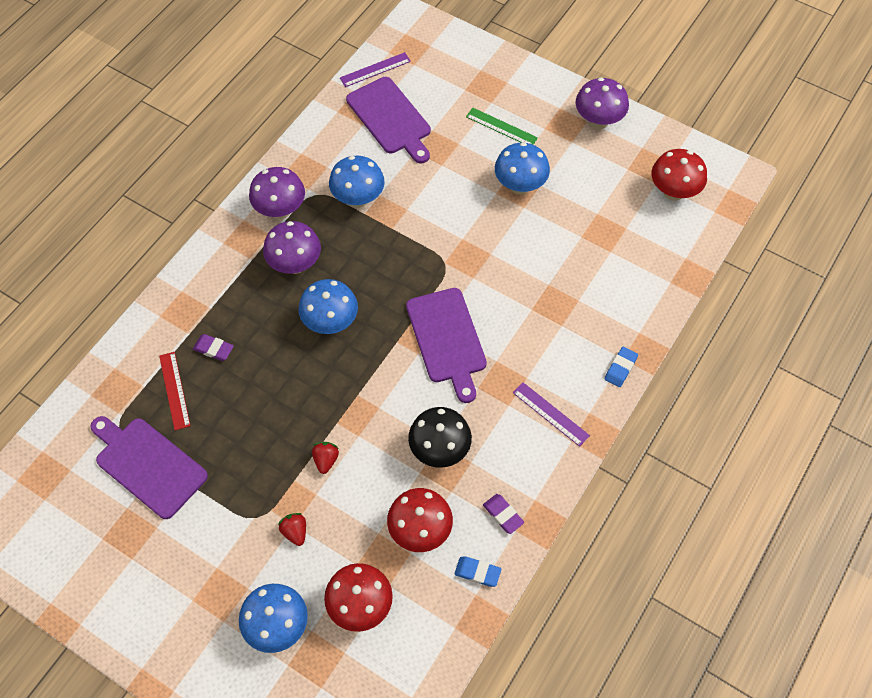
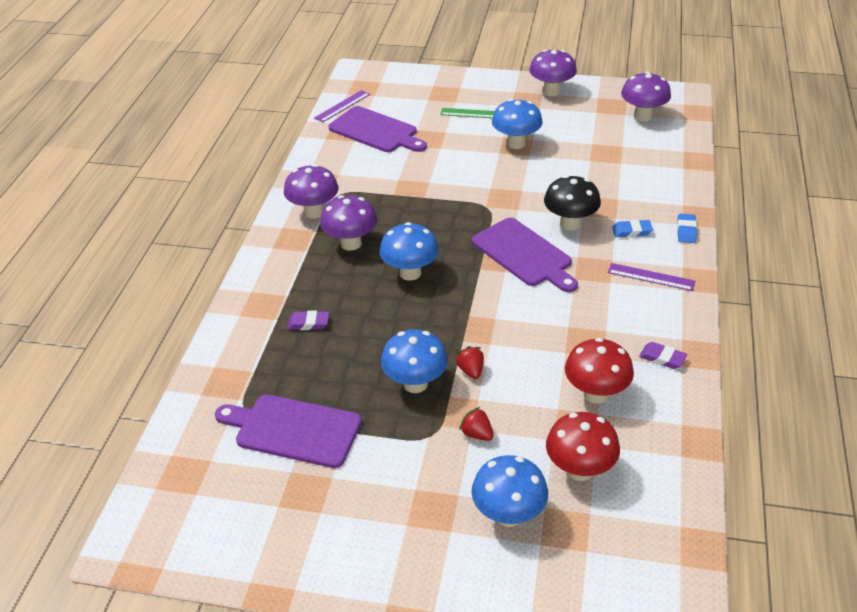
camera: 20 degrees left, 20 degrees down
(174, 390) = (287, 364): red ruler -> none
(358, 199) = (381, 186): blue mushroom -> blue mushroom (415, 384)
(439, 450) = (572, 331): black mushroom -> black mushroom (570, 224)
(477, 572) = (671, 407): blue eraser -> blue eraser (631, 231)
(673, 192) = (643, 116): red mushroom -> purple mushroom

